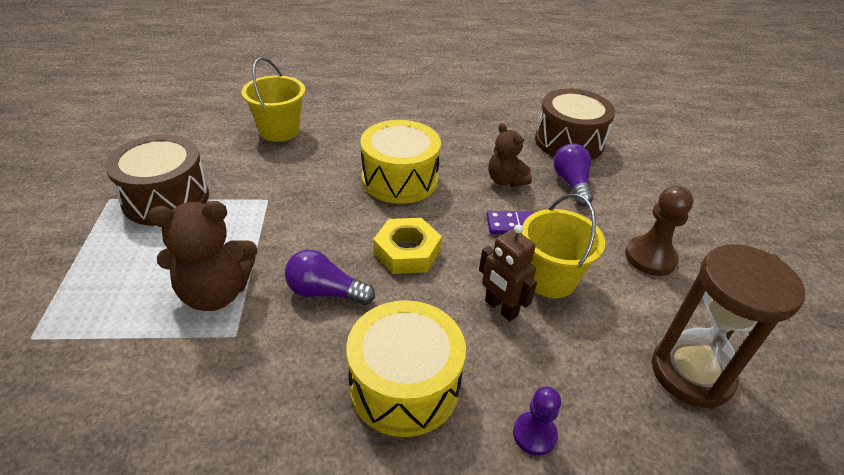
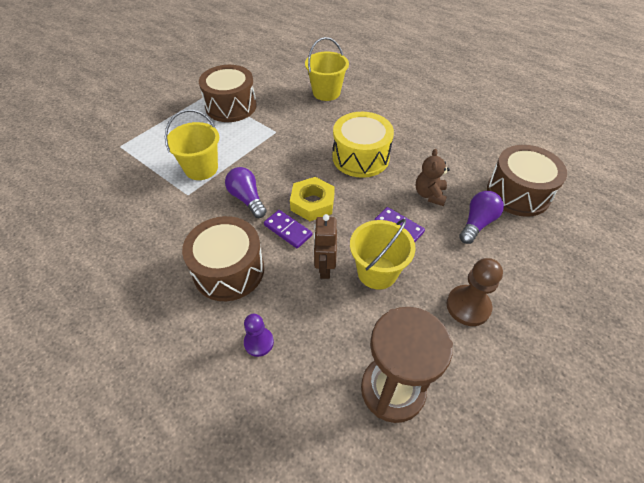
camera: 45 degrees right, 10 degrees up
(215, 293) = (201, 168): brown teddy bear -> yellow bucket
(404, 385) = (229, 270): yellow drum -> brown drum
(416, 296) = (288, 230): none -> purple domino

